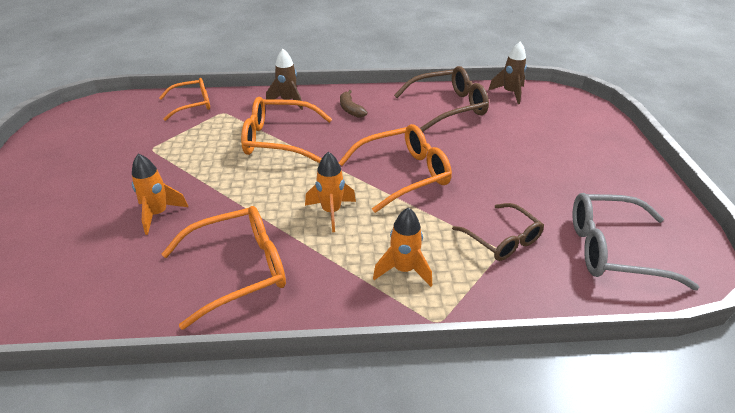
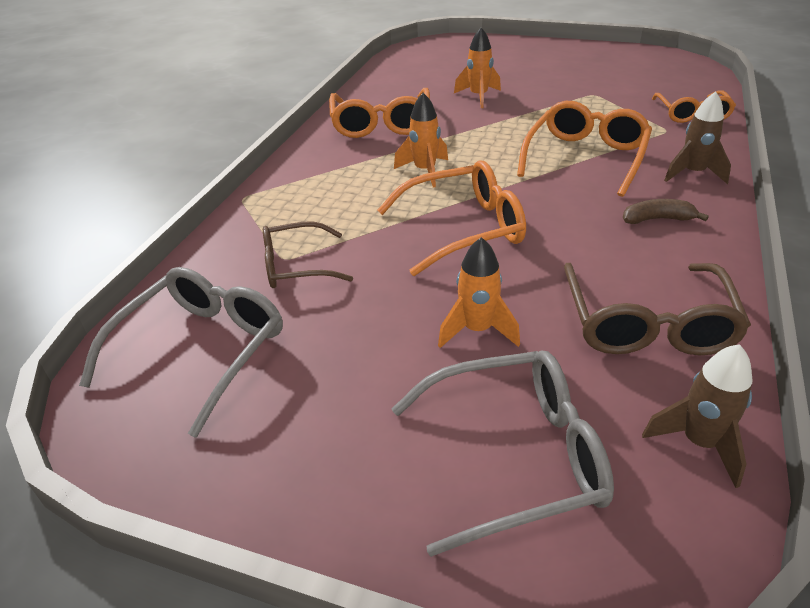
camera: 115 degrees right, 0 degrees up
(403, 270) = (312, 194): orange rocket -> orange rocket (477, 330)
(404, 174) = (464, 228): orange glasses -> orange glasses turned 105 degrees counterclockwise
(559, 128) = (516, 456): none -> grey glasses

